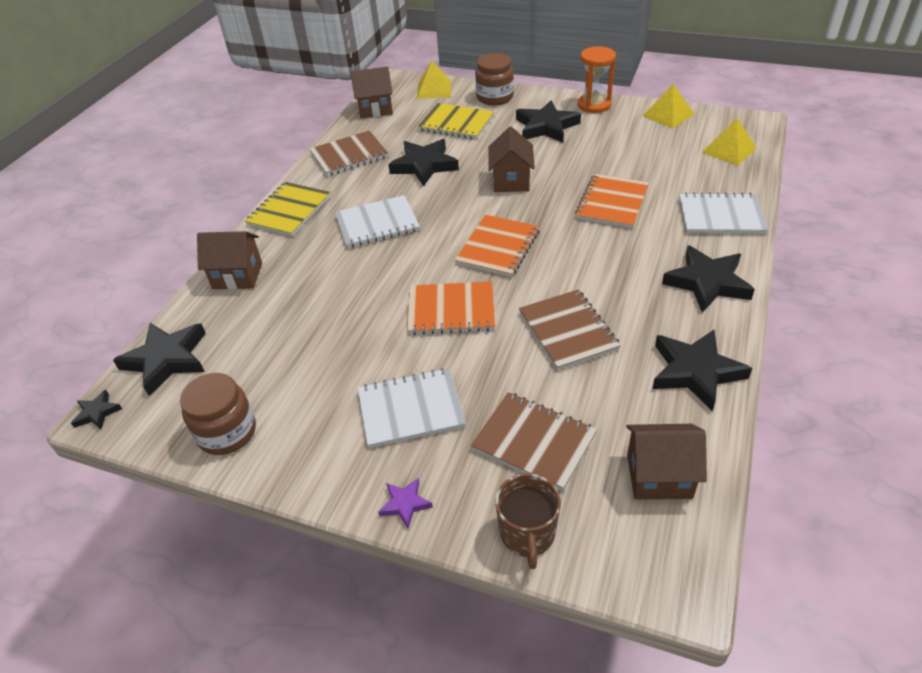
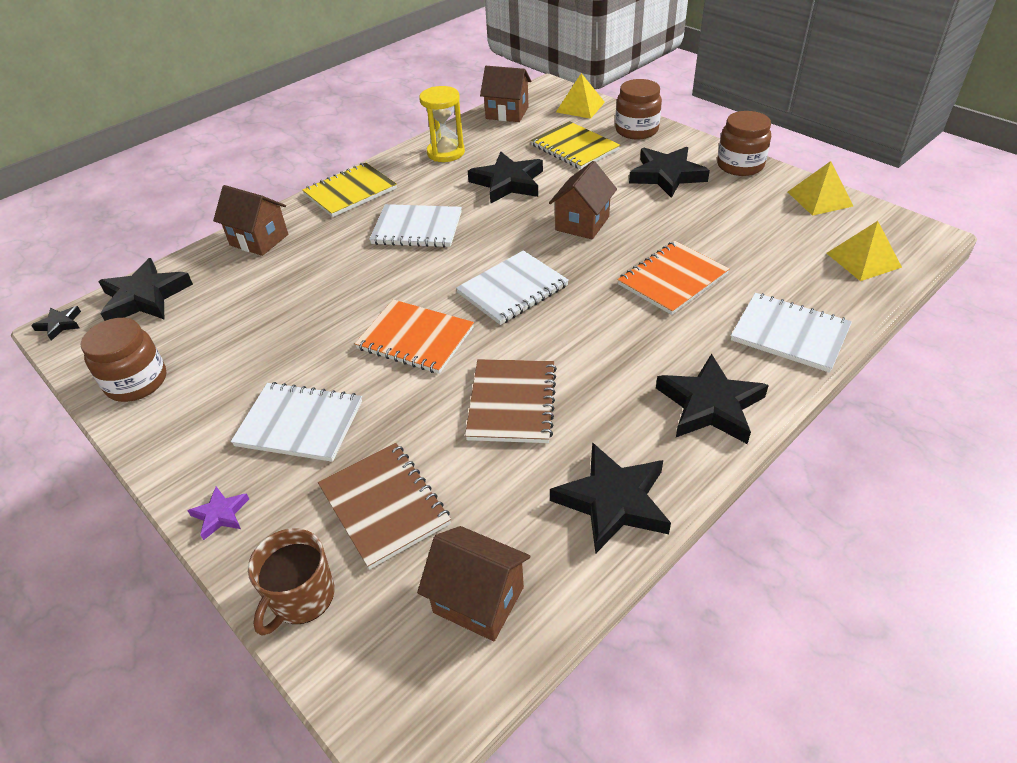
camera: 25 degrees right, 0 degrees up
(349, 155) = (446, 153): brown notebook -> yellow hourglass
(498, 247) = (512, 289): orange notebook -> white notebook
(594, 105) = (740, 165): orange hourglass -> brown jar

